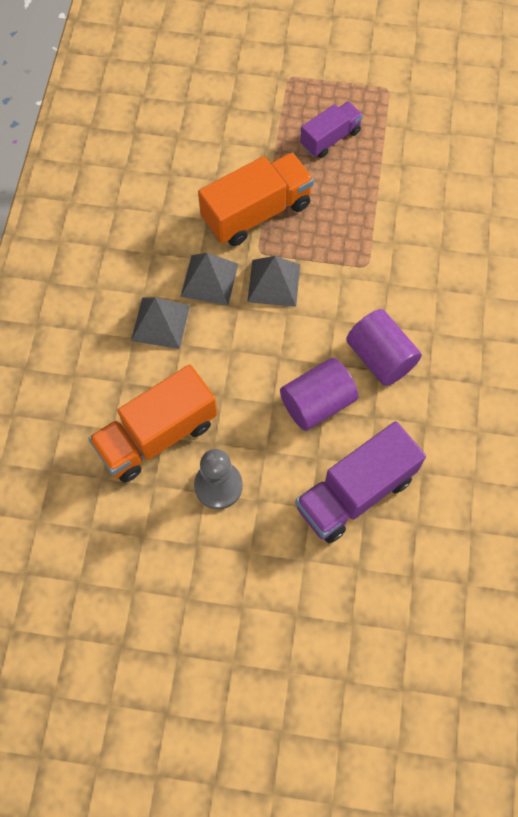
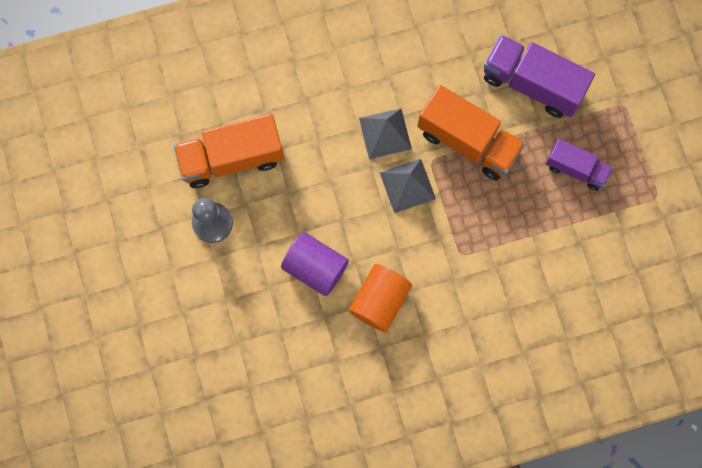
camera: 65 degrees right, 10 degrees up
(157, 435) = (232, 158): orange truck -> orange truck turned 45 degrees counterclockwise
(160, 322) = (328, 114): grey pyramid -> none
(355, 492) = (253, 329): purple truck -> purple truck (532, 84)
(380, 357) = (379, 300): purple cylinder -> orange cylinder

